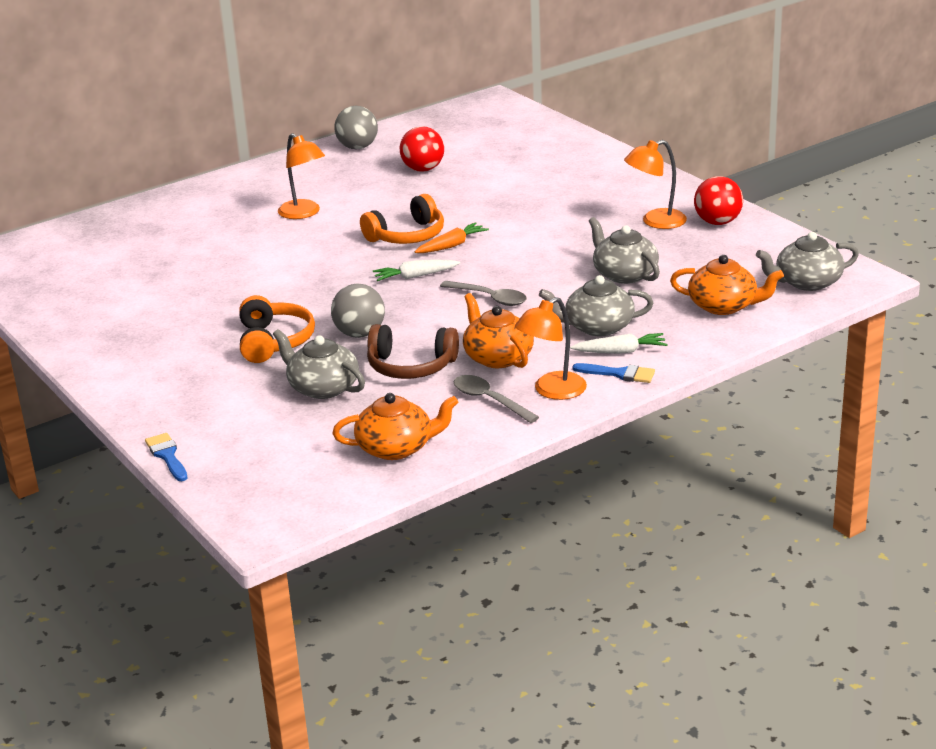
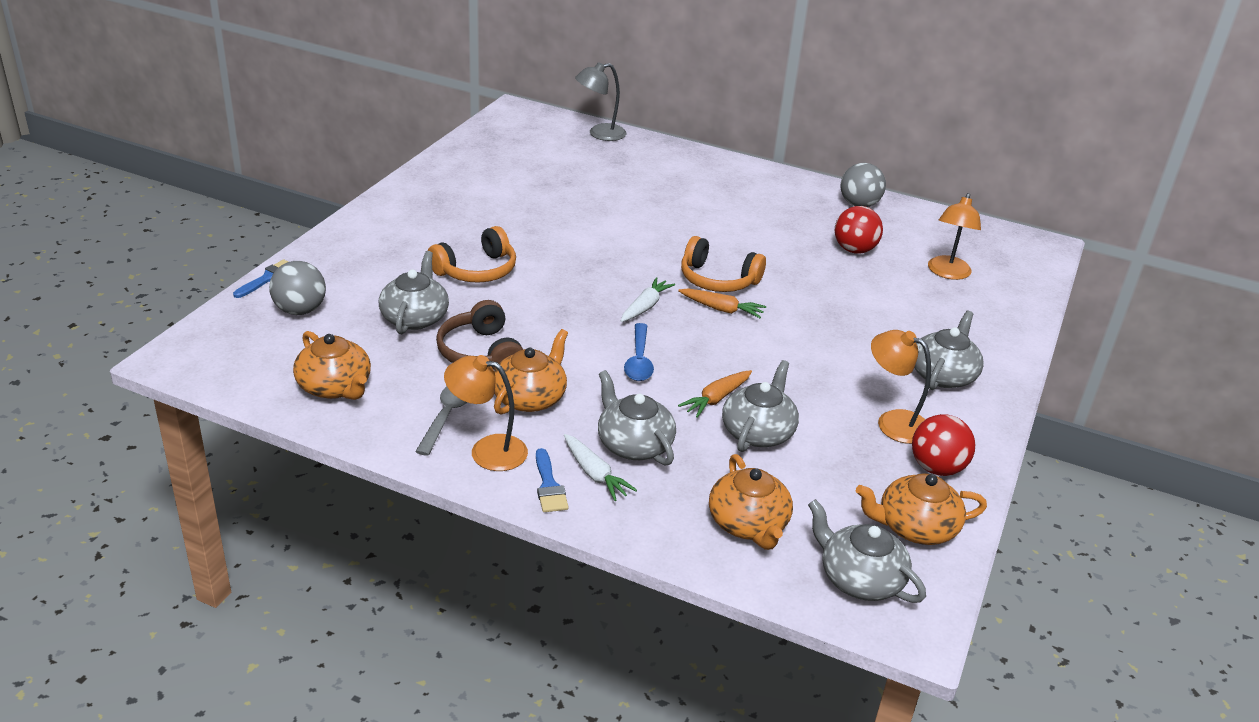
camera: 55 degrees right, 5 degrees up
(90, 225) = (600, 134): none -> grey lamp
(304, 213) = (709, 216): orange lamp -> orange lamp (947, 273)
(360, 334) = (519, 308): grey ball -> grey ball (300, 310)
(415, 276) = (645, 306): white carrot -> white carrot turned 75 degrees clockwise
(489, 298) = (639, 360): grey spoon -> blue spoon
(570, 279) = (716, 399): none -> orange carrot
(617, 187) = (943, 375): none -> grey teapot
(771, 248) = (915, 527): none -> orange teapot

